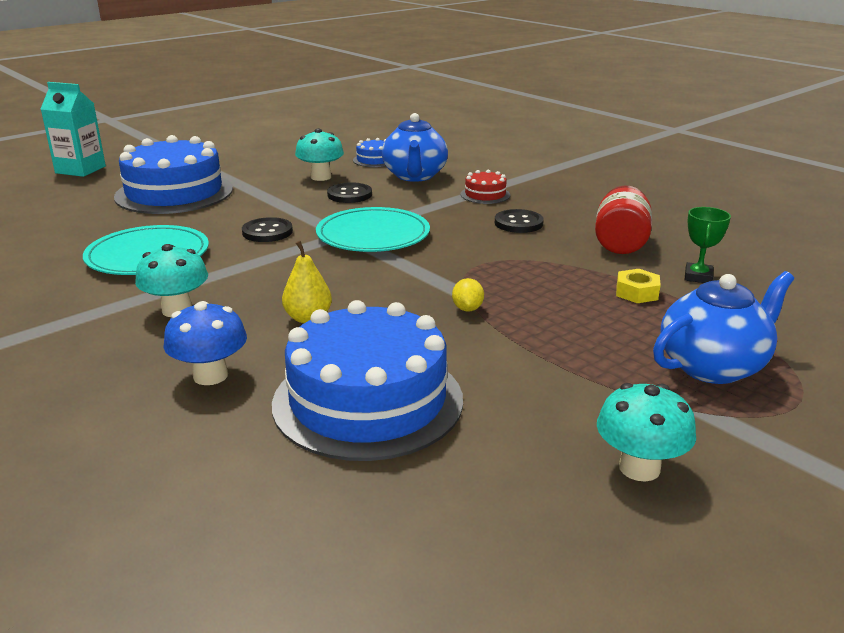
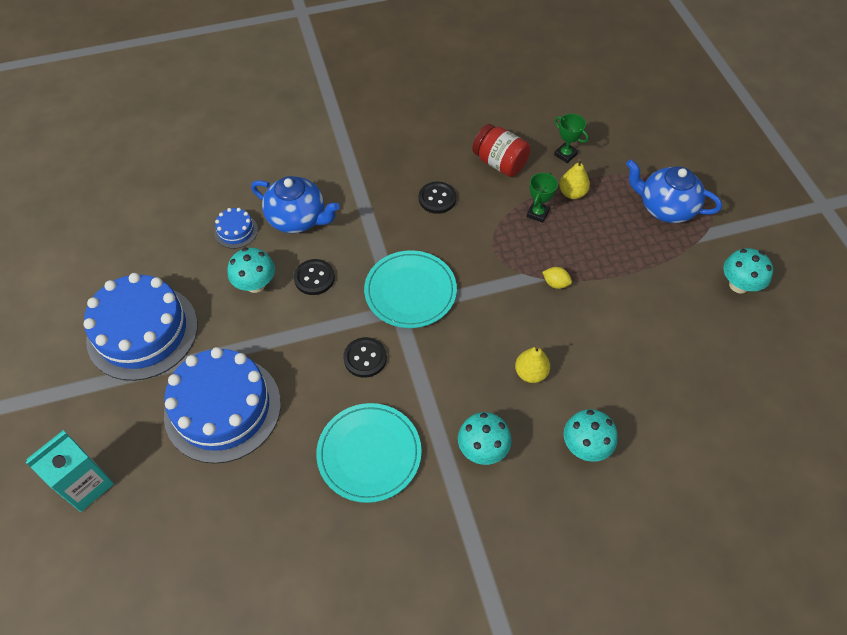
camera: 65 degrees left, 30 degrees up
(210, 376) = (585, 446): blue mushroom -> turquoise mushroom
(368, 401) = (643, 373): blue cake -> blue cake (142, 332)
(485, 195) = (370, 193): red cake -> none
(570, 278) = (537, 213): none -> green trophy
(637, 292) = (572, 193): yellow nut -> yellow pear
(713, 366) = (665, 208): blue teapot -> blue teapot turned 60 degrees counterclockwise

